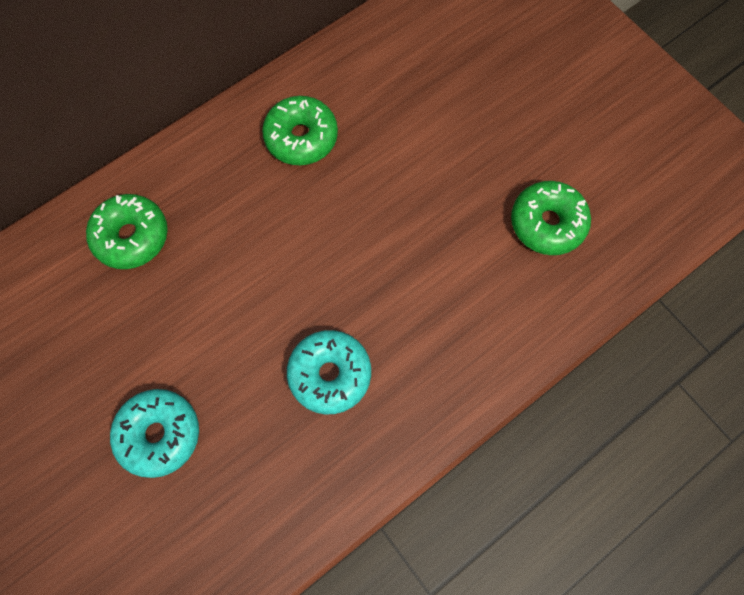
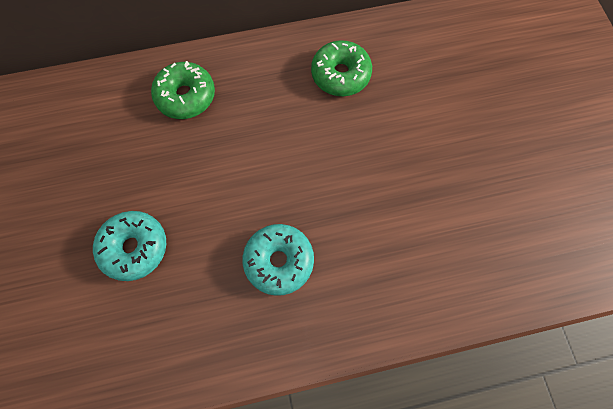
camera: 25 degrees right, 0 degrees up
(547, 223) = (506, 219): green donut -> none

